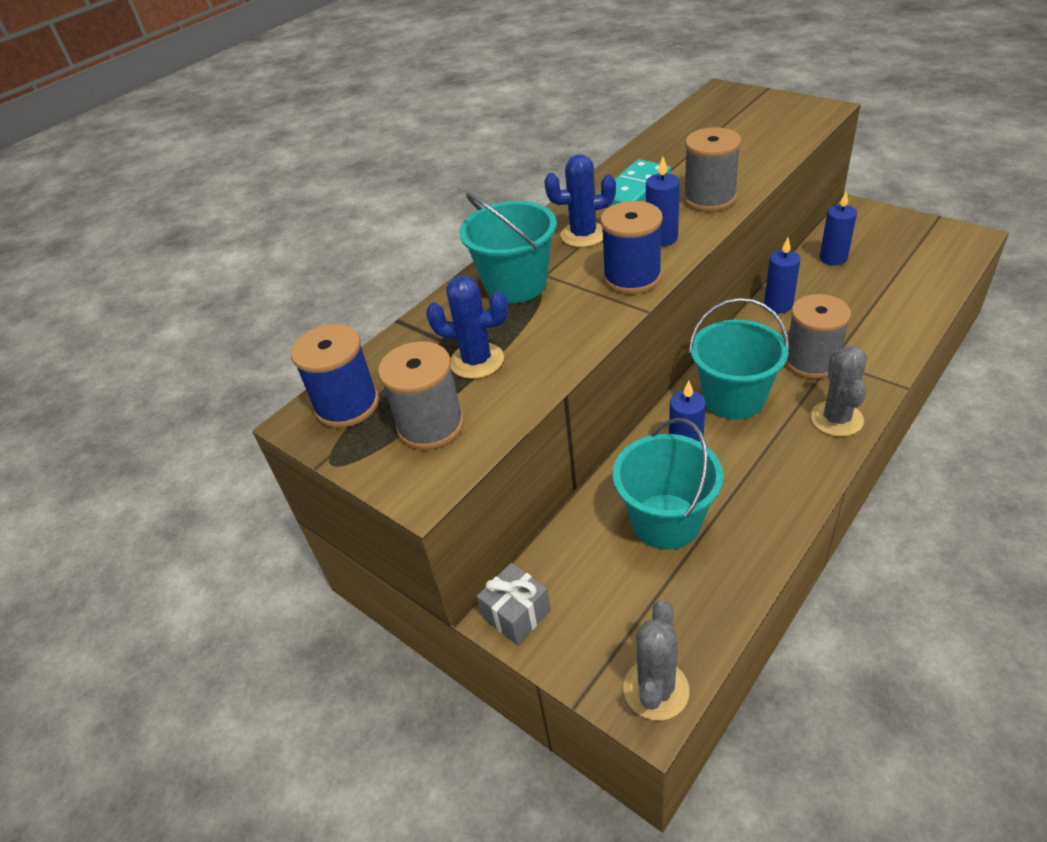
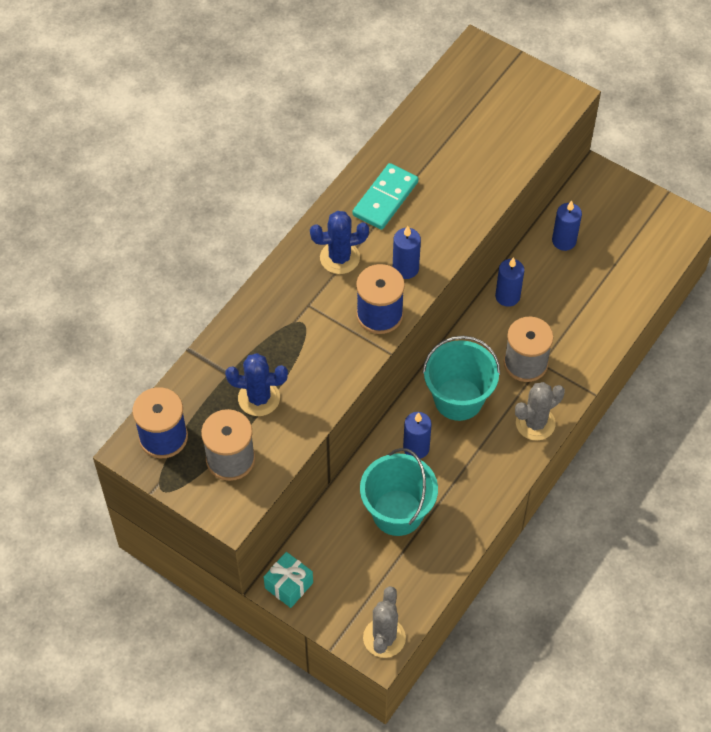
camera: 10 degrees left, 15 degrees up
(516, 284) = (284, 315): turquoise bucket -> none
(516, 614) = (289, 585): grey gift -> turquoise gift
(709, 198) = (449, 220): grey spool -> none
(836, 419) = (535, 423): grey cactus -> grey cactus turned 60 degrees clockwise

